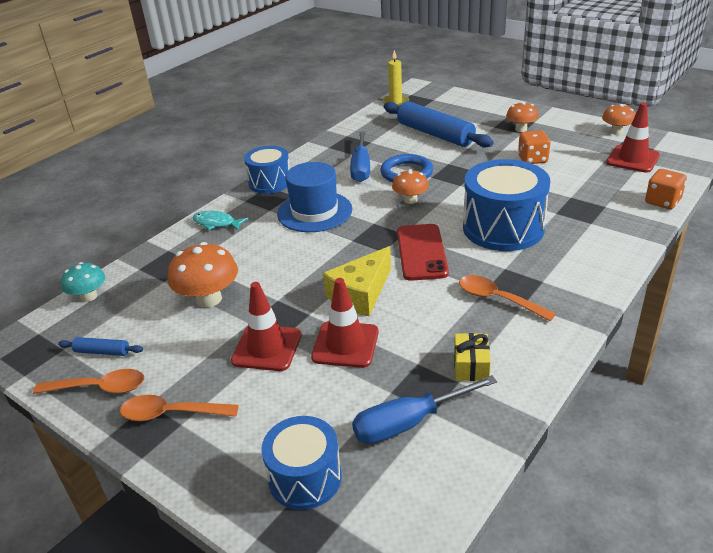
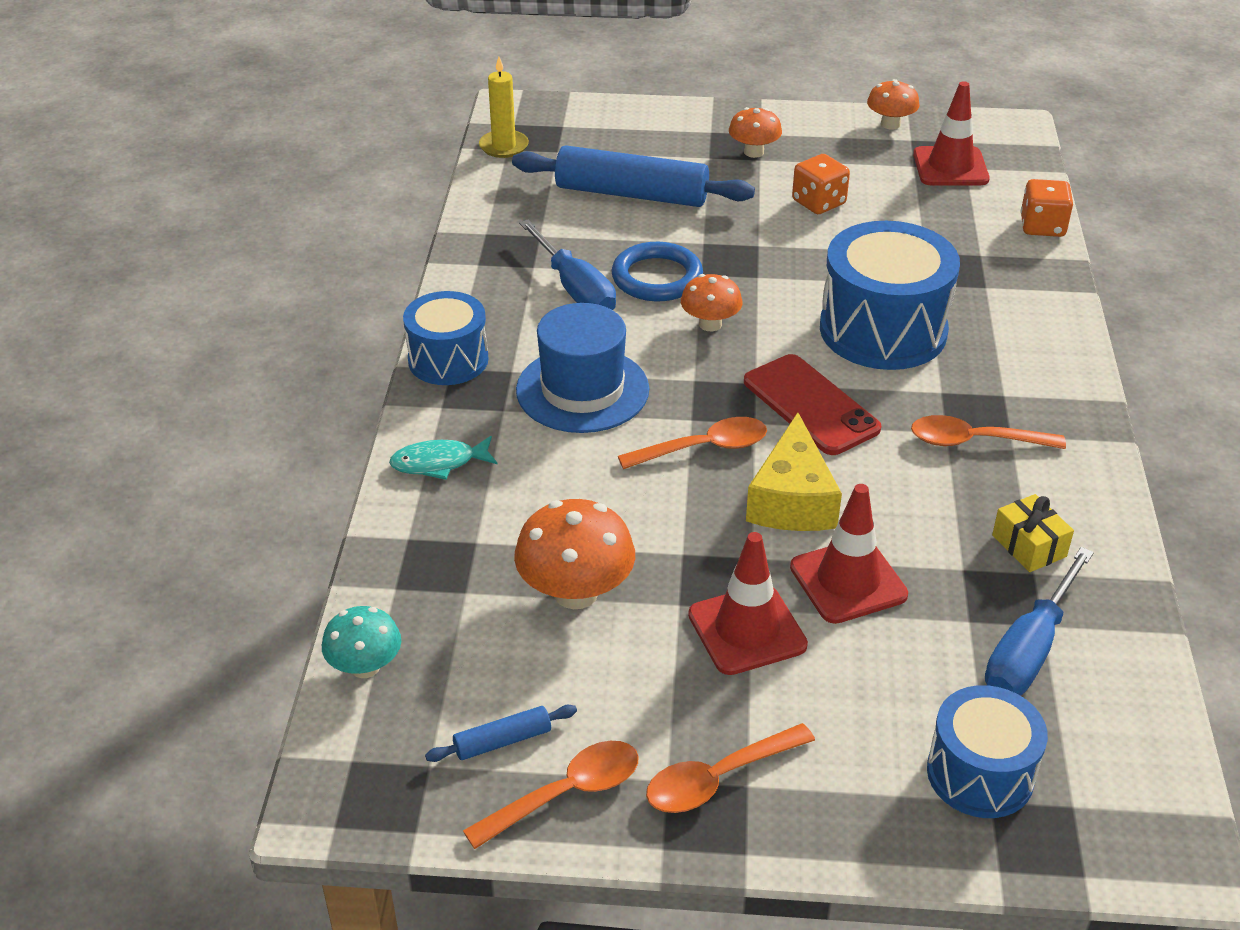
camera: 35 degrees left, 5 degrees up
(343, 255) = (704, 448): none -> orange spoon

